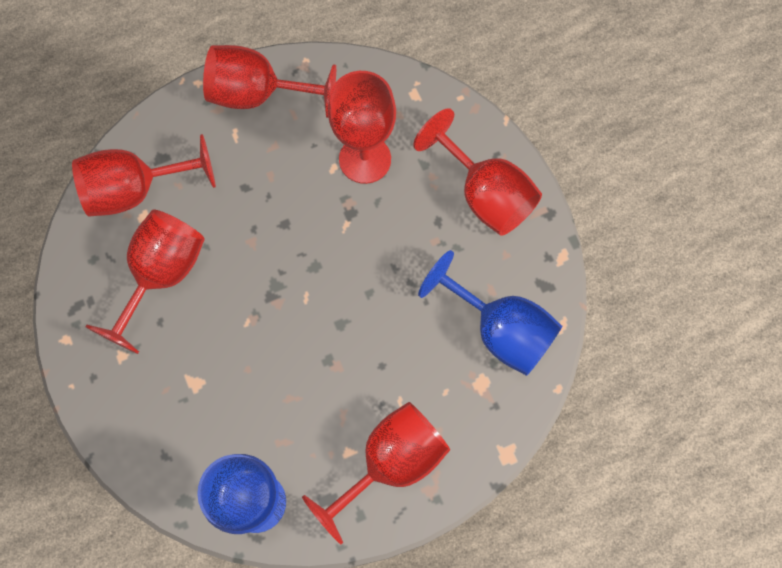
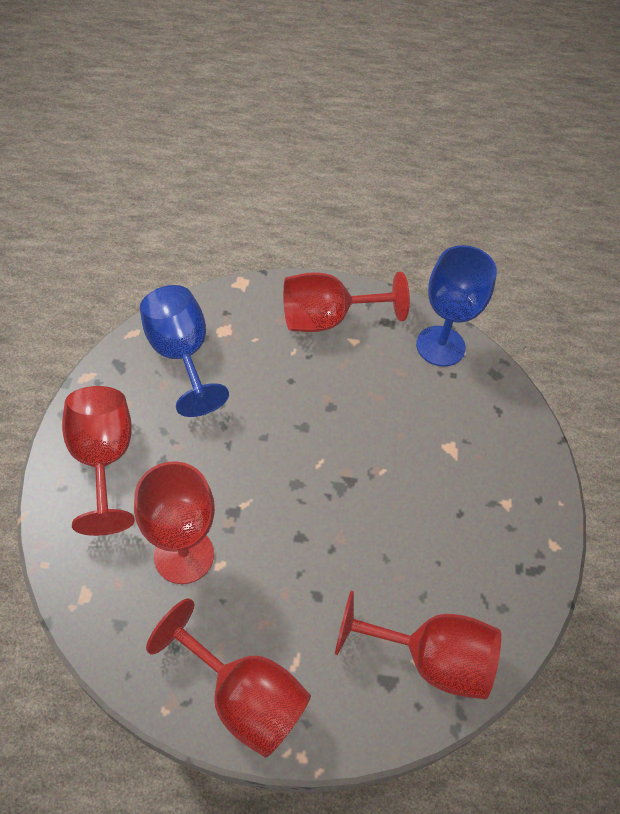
camera: 155 degrees left, 15 degrees down
(162, 275) = (440, 553): red goblet -> none

